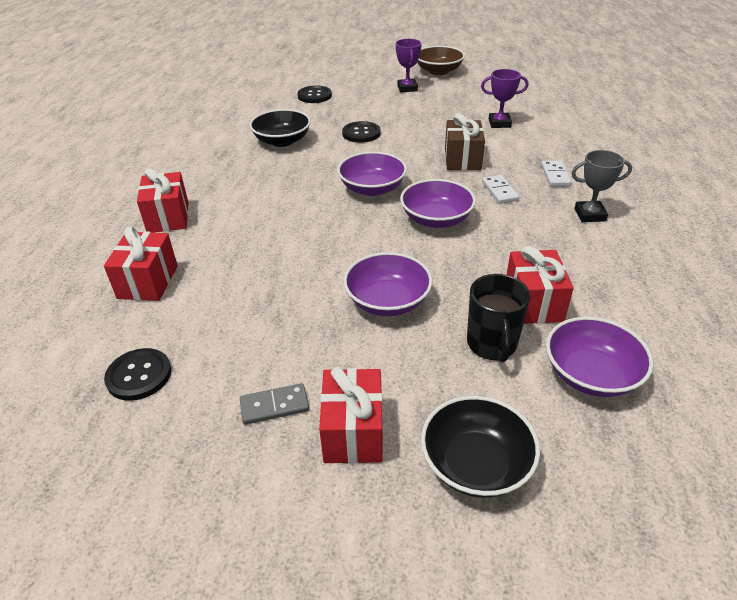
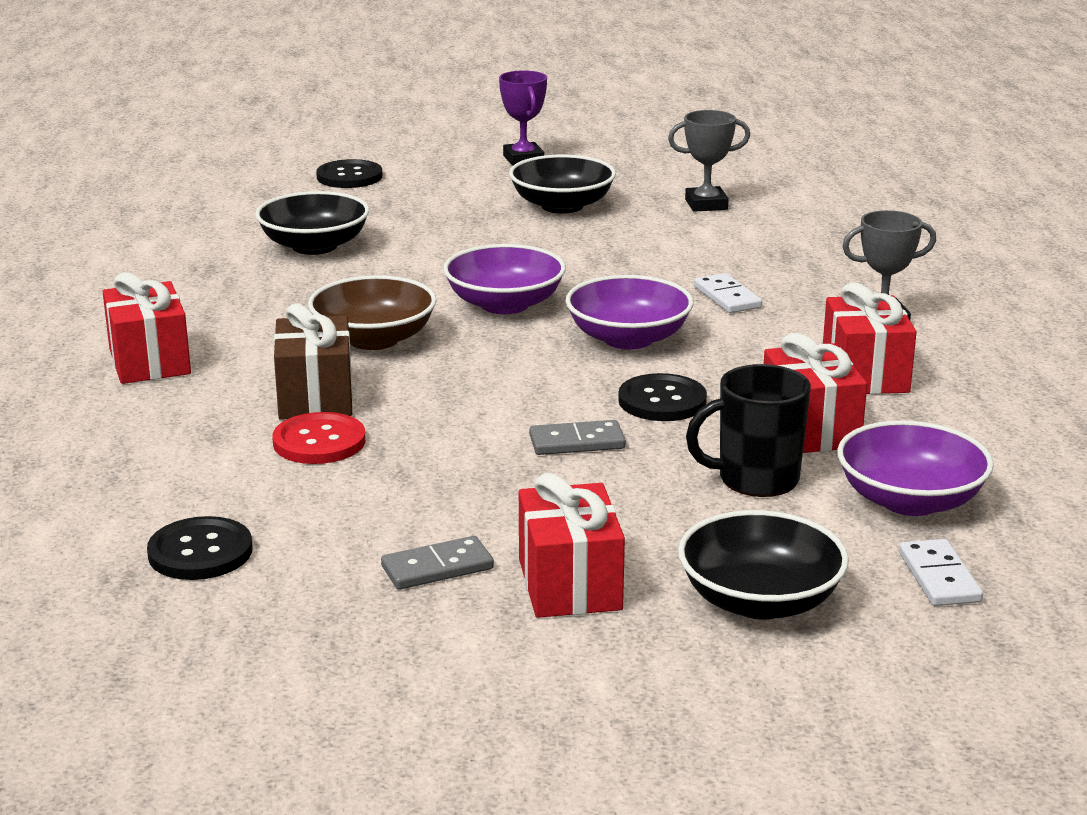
camera: 10 degrees left, 15 degrees down
(148, 282) = (157, 444): red gift -> red gift (865, 374)
(238, 287) = (319, 442): none -> red button
(361, 133) = (459, 229): black button -> black button (662, 401)
(387, 301) = (577, 442): purple bowl -> grey domino
(420, 120) = (562, 206): none -> black bowl
(438, 71) = (575, 131): brown bowl -> brown bowl (374, 339)
(462, 159) = (652, 258): brown gift -> brown gift (315, 397)
(492, 344) = (755, 479): black mug -> black mug turned 90 degrees clockwise
(499, 123) = (706, 204): purple trophy -> grey trophy
(555, 175) = (817, 272): white domino -> white domino (939, 577)

